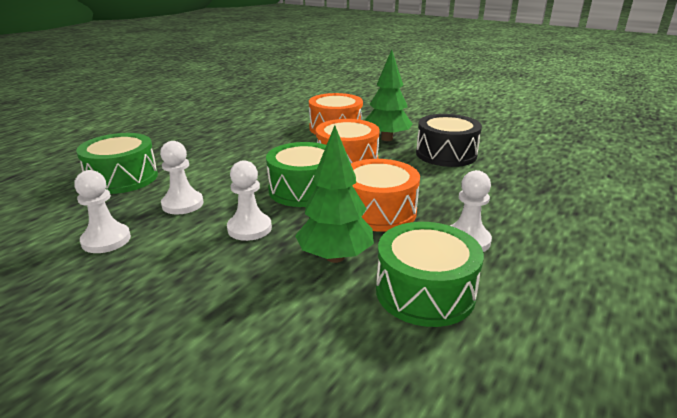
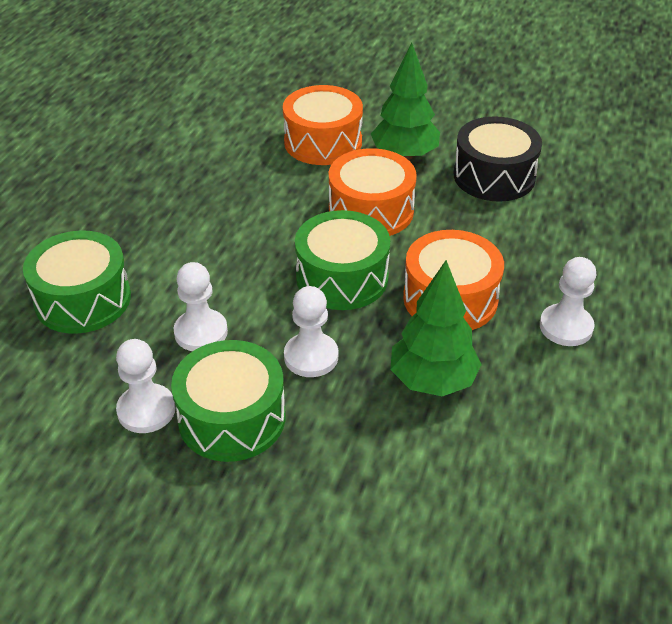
camera: 15 degrees left, 15 degrees up
(425, 292) = (546, 409): green drum -> green drum (232, 418)

